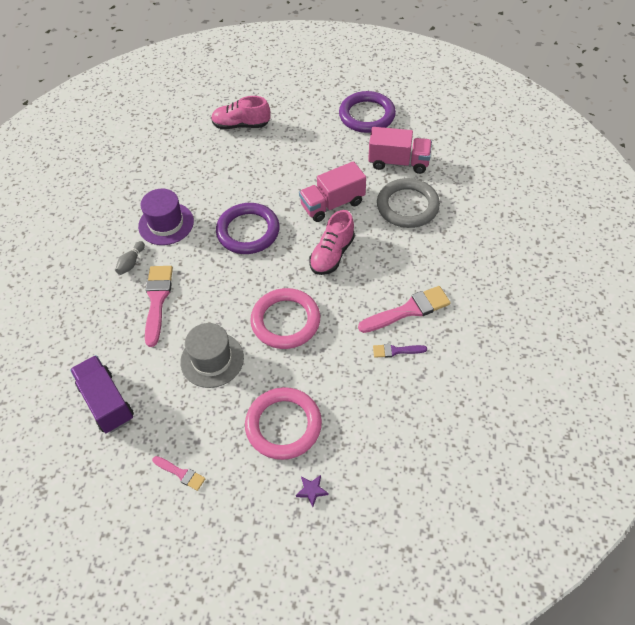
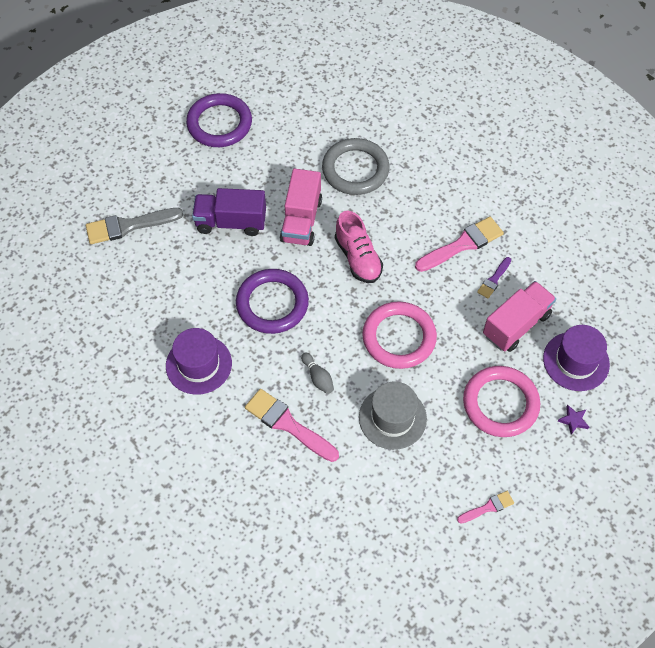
camera: 55 degrees left, 5 degrees up
(106, 402) = (369, 528): purple truck -> purple truck (231, 222)
(131, 263) = (221, 421): grey bowling pin -> grey bowling pin (318, 377)
(241, 125) = (128, 226): pink shoe -> grey brush
(372, 458) = (576, 361): none -> purple hat
(398, 162) = (300, 141): pink truck -> pink truck (516, 325)
(408, 310) = (462, 244): pink brush -> pink brush turned 45 degrees clockwise

